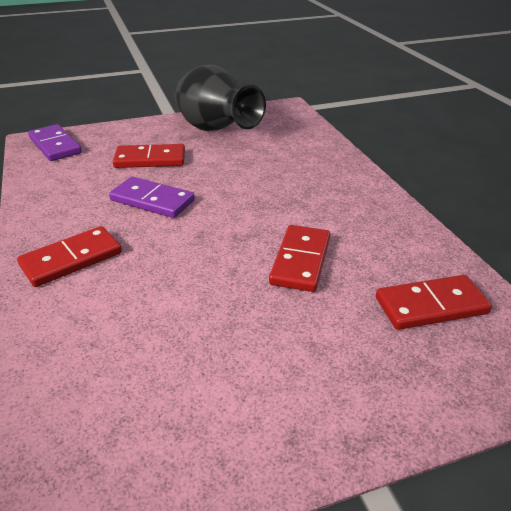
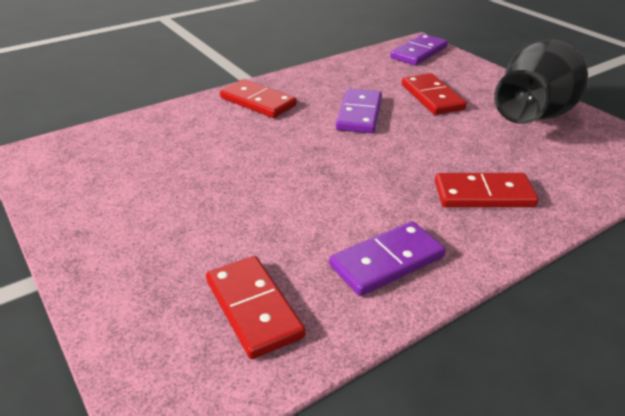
camera: 75 degrees right, 0 degrees up
(300, 261) = (301, 209): red domino -> red domino (483, 194)
(380, 230) = (387, 261): none -> purple domino

